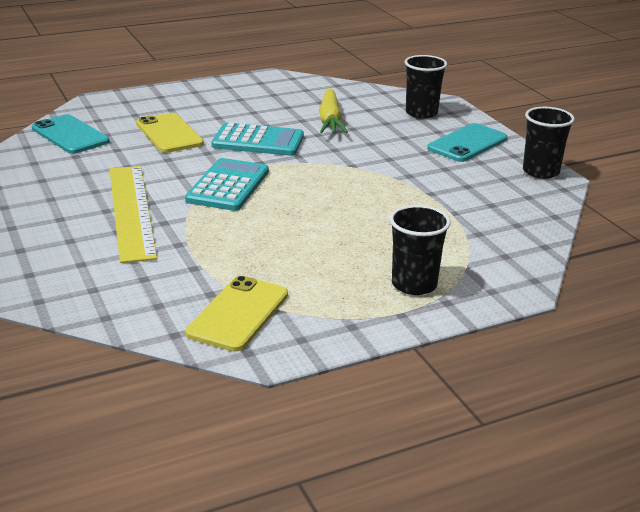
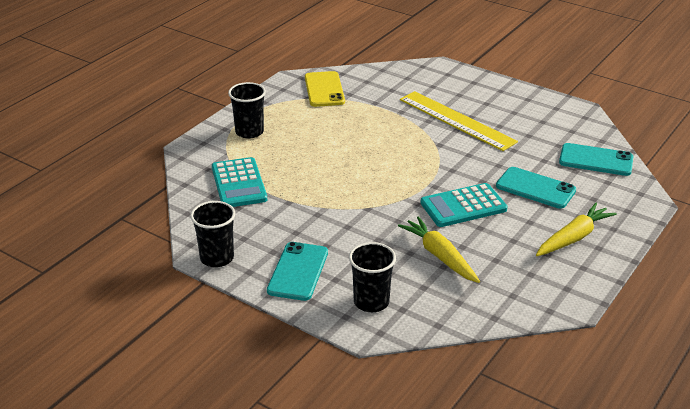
camera: 150 degrees right, 5 degrees up
(169, 133) = (535, 188): yellow phone -> turquoise phone
(202, 100) = (573, 238): none -> yellow carrot
(228, 186) = (428, 158): turquoise calculator -> turquoise calculator (239, 183)

